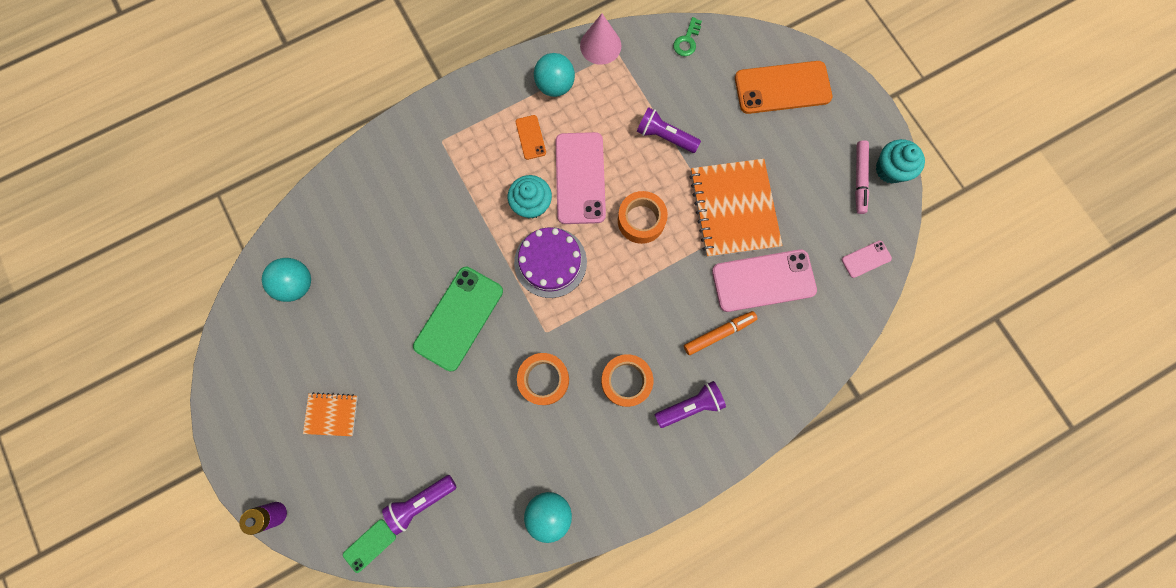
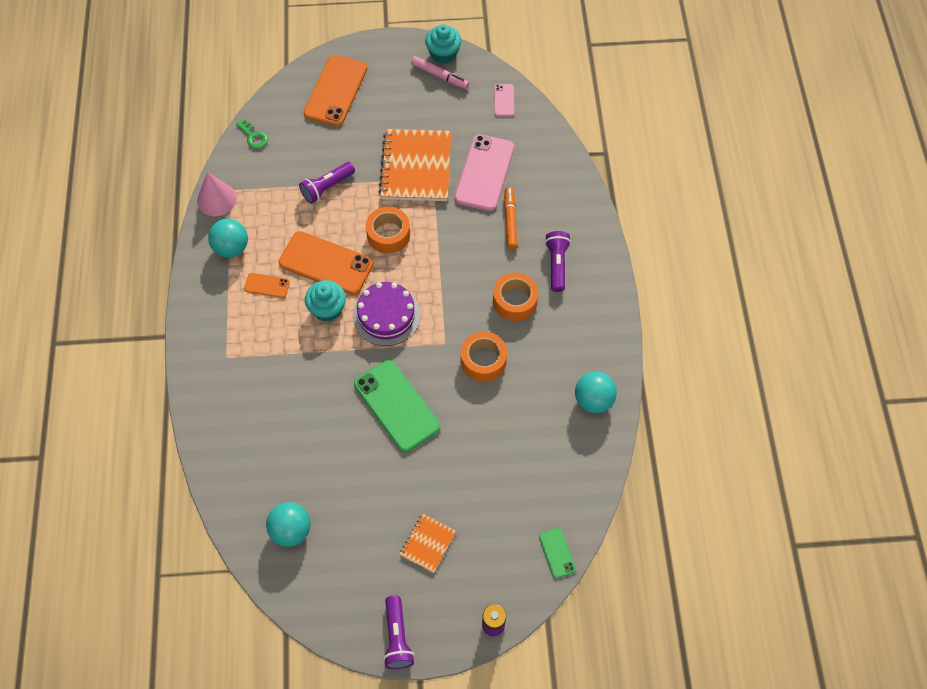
camera: 65 degrees left, 15 degrees down
(421, 501) = (539, 496): purple flashlight -> purple flashlight (397, 637)
(580, 178) = (326, 263): pink phone -> orange phone
(733, 209) = (416, 167): orange notebook -> orange notebook turned 75 degrees clockwise

